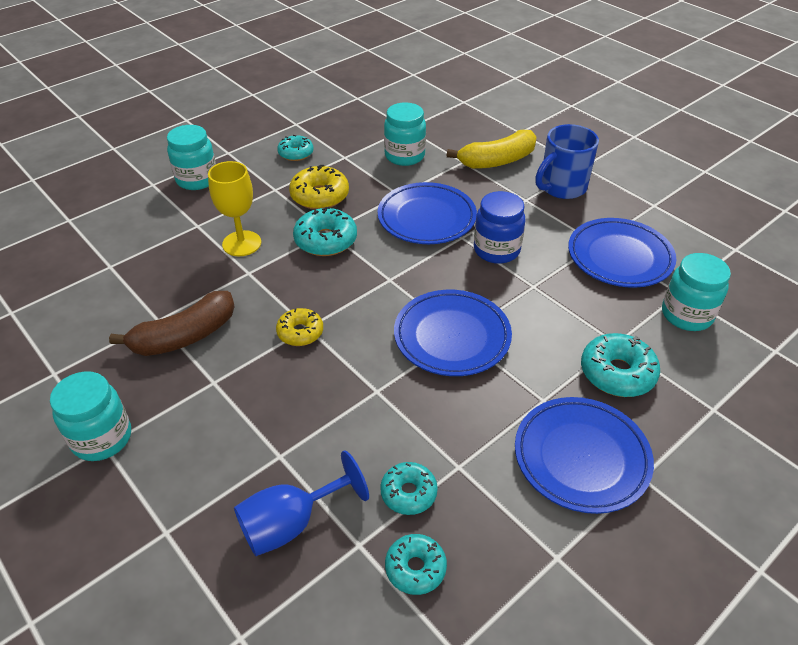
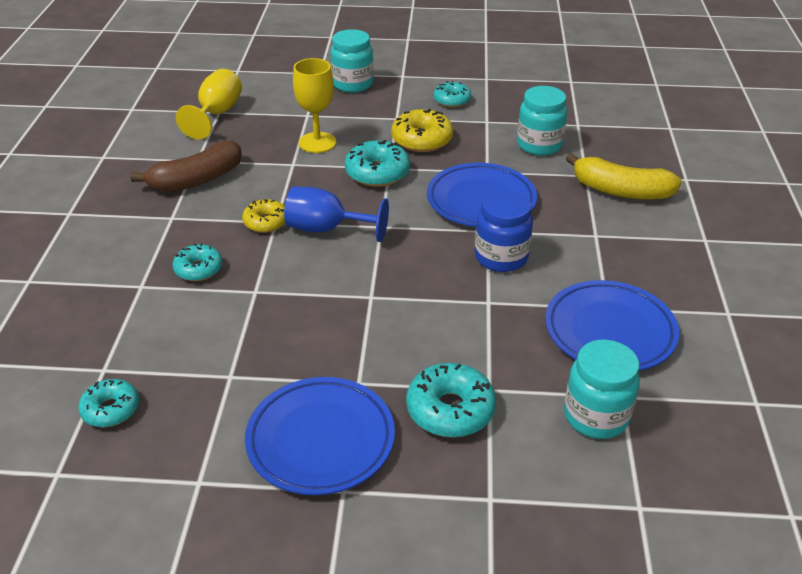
camera: 45 degrees right, 5 degrees down
(102, 438) = (73, 208): turquoise jar -> none
(111, 269) = (217, 114): none -> yellow goblet
(184, 336) = (196, 180): brown banana -> brown banana turned 45 degrees counterclockwise
(291, 523) = (89, 327): blue goblet -> blue goblet (326, 229)
(408, 493) = (175, 365): turquoise donut -> turquoise donut (198, 269)
(452, 337) = (362, 293): blue plate -> none
(561, 187) = (649, 245): blue mug -> none

